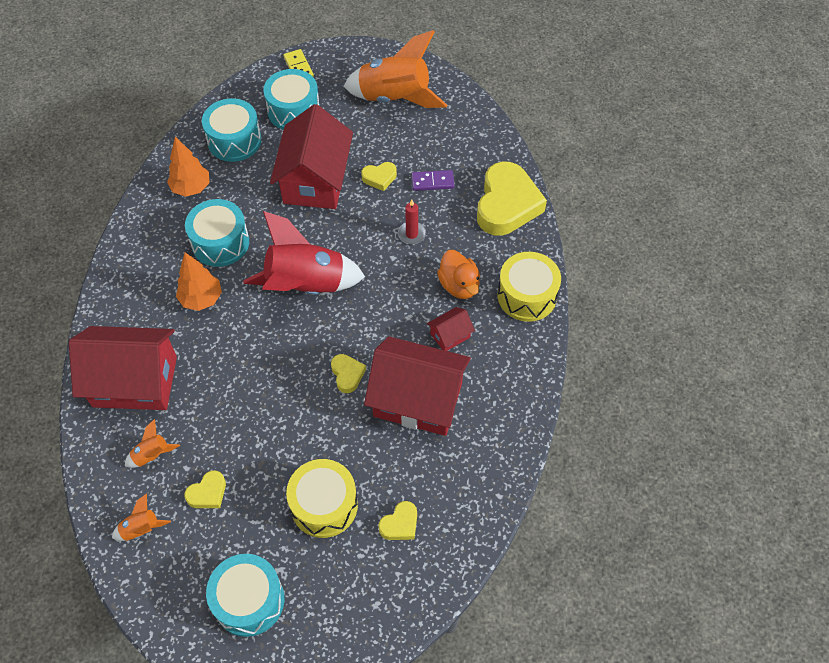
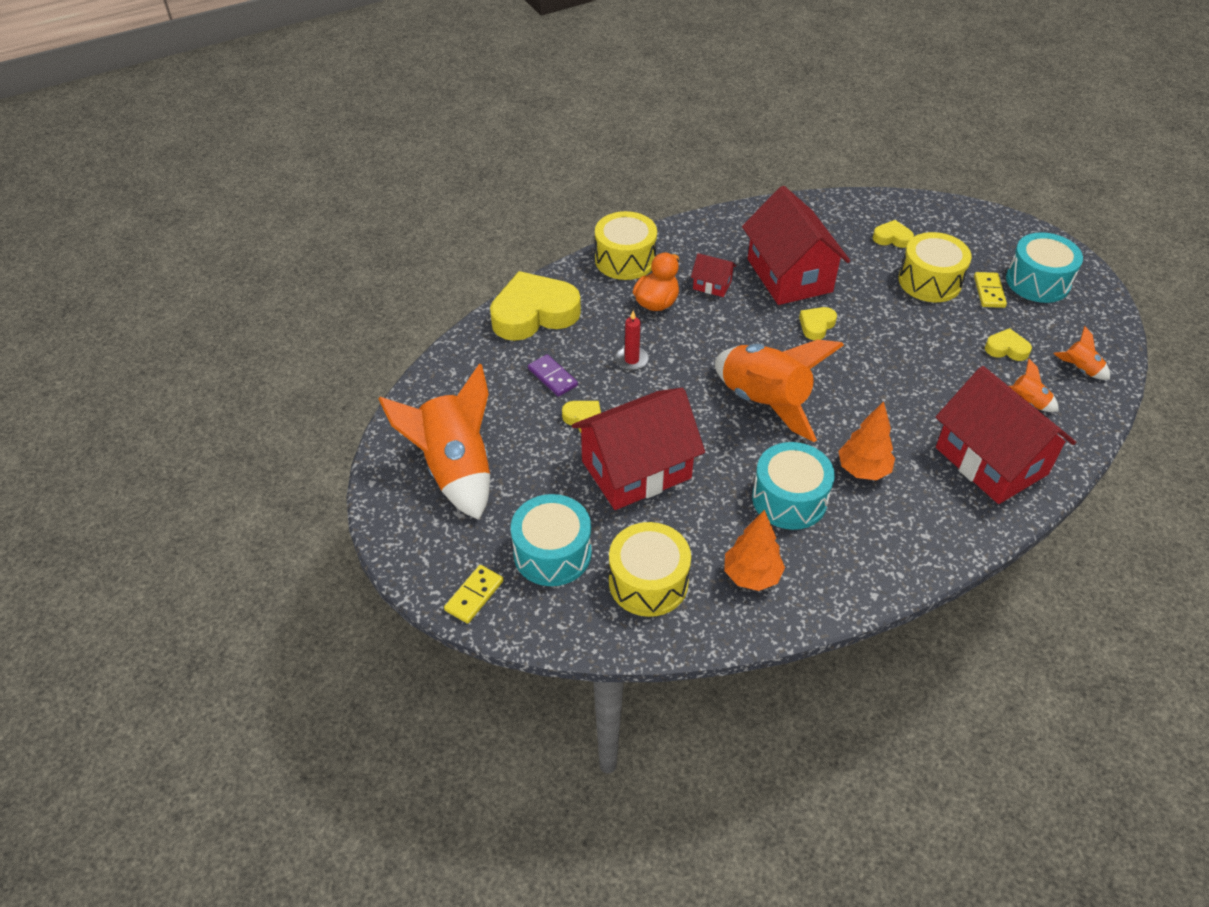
camera: 125 degrees left, 10 degrees down
(234, 140) = (648, 582): turquoise drum -> yellow drum
(273, 543) = (989, 292): none -> yellow domino
(306, 285) = (764, 402): red rocket -> orange rocket

